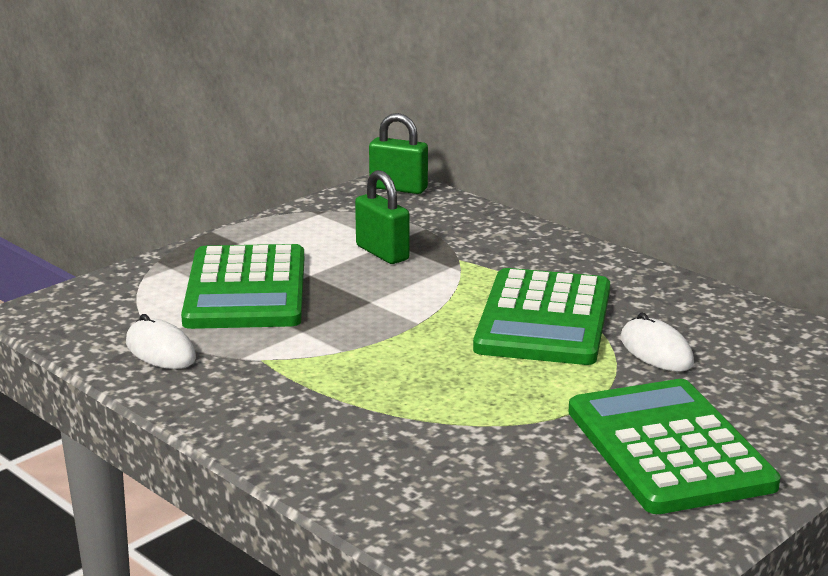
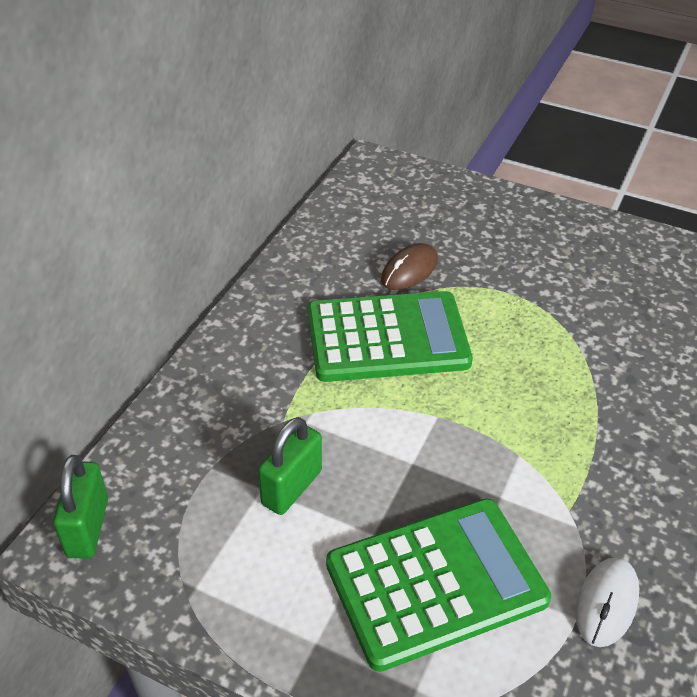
camera: 110 degrees left, 20 degrees up
(656, 351) = (409, 270): white mouse -> brown mouse
(669, 448) = (542, 250): green calculator -> none

